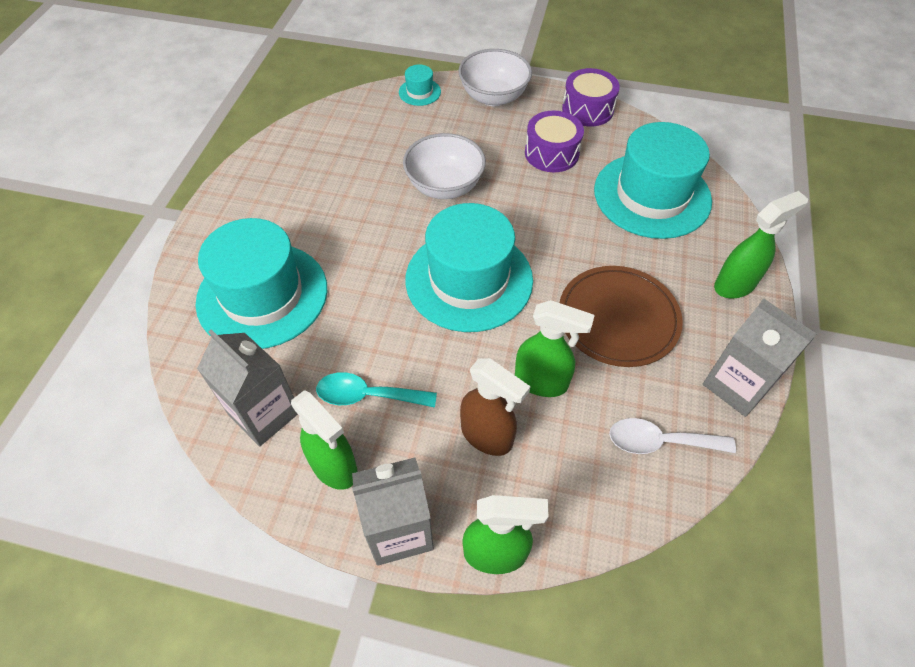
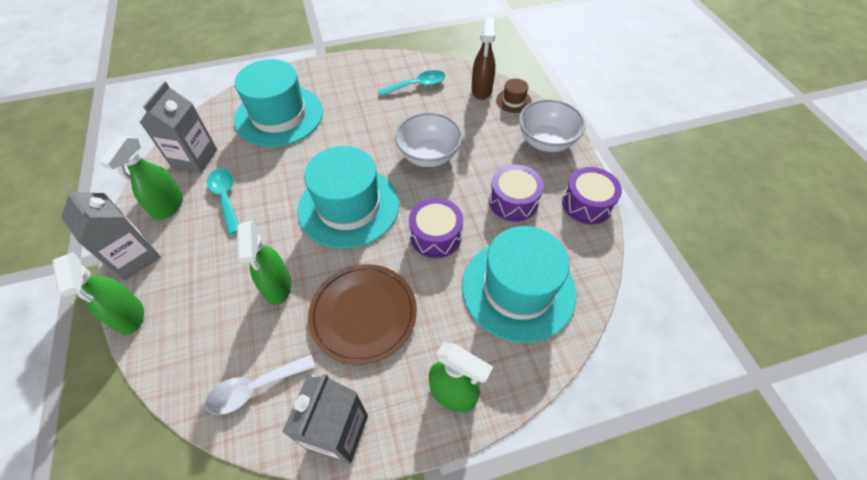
camera: 60 degrees right, 0 degrees up
(328, 151) = (417, 85): none -> turquoise spoon
(419, 92) = (513, 101): turquoise hat -> brown hat
(487, 436) = (218, 273): brown spray bottle -> brown spray bottle (481, 90)
(556, 225) = (435, 236): none -> purple drum
(659, 442) = (254, 388): white spoon -> white spoon turned 90 degrees counterclockwise

